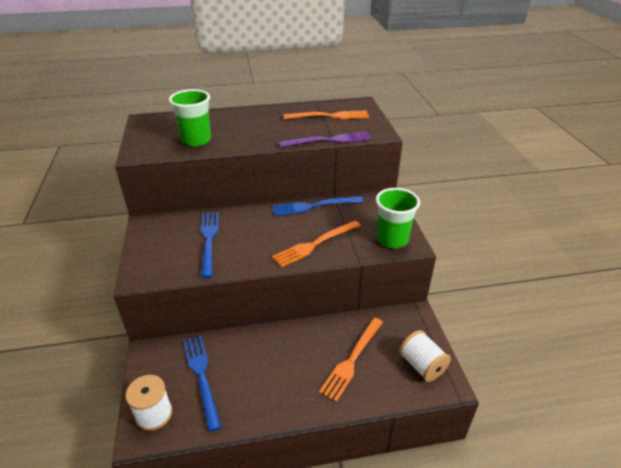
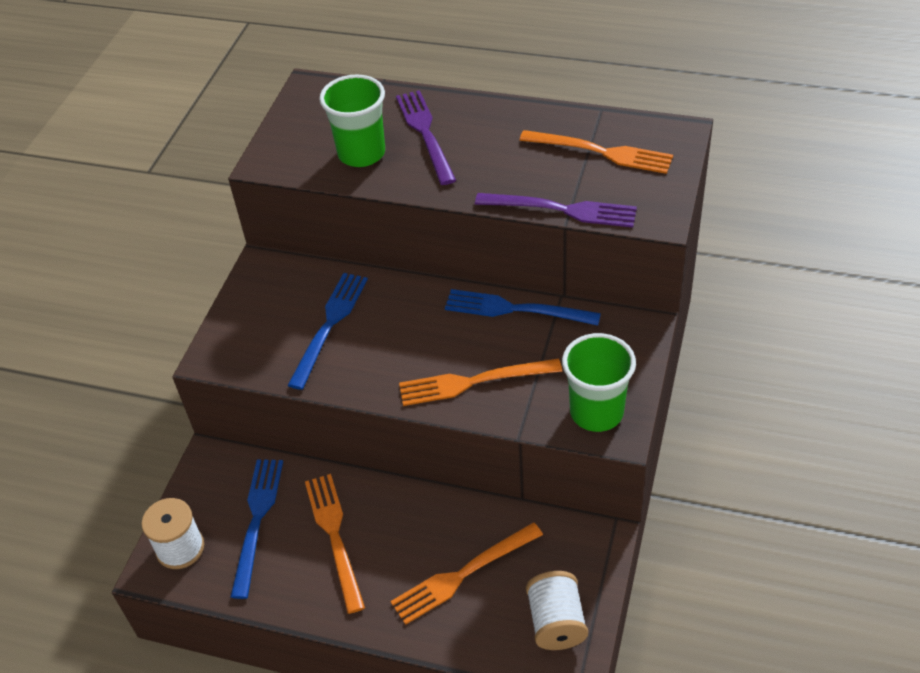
camera: 30 degrees right, 10 degrees up
(228, 125) = (425, 133): none -> purple fork
(259, 366) = (334, 535): none -> orange fork

